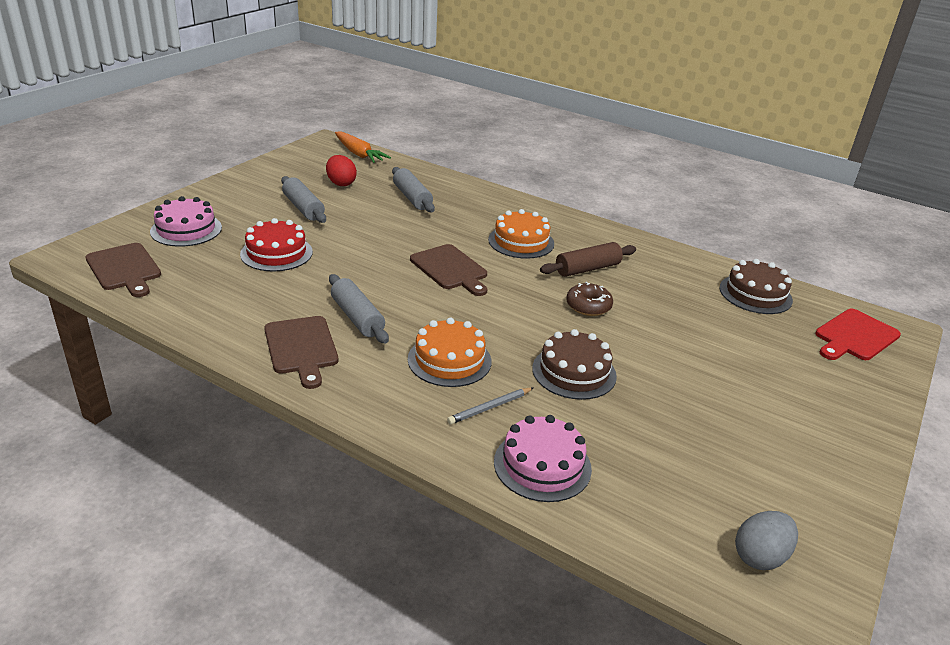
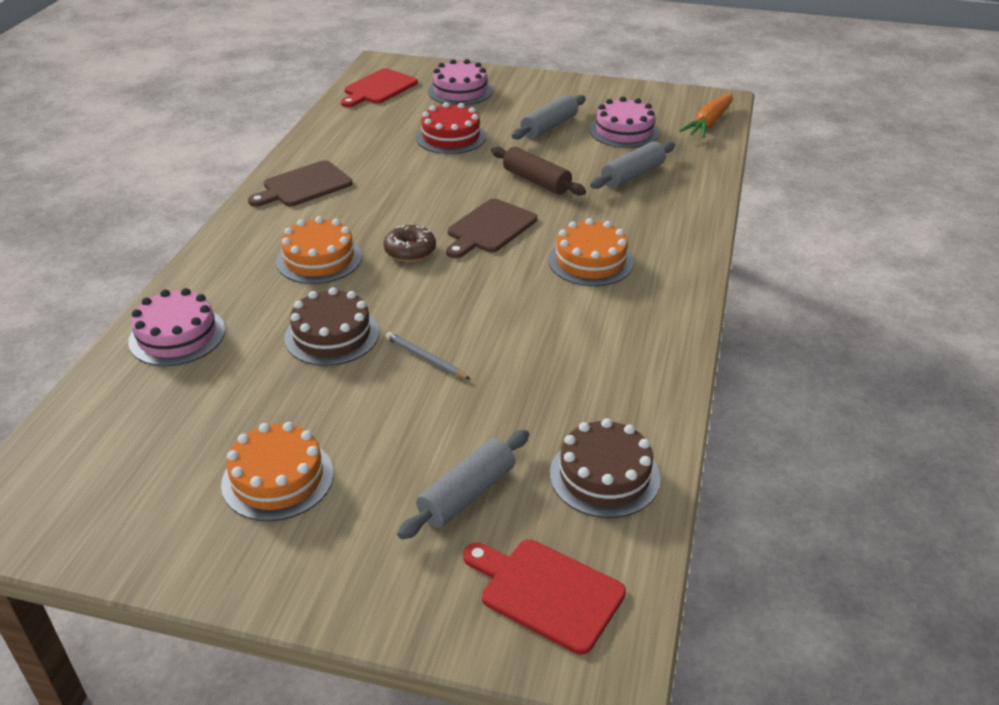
camera: 75 degrees right, 5 degrees up
(124, 269) = (378, 88): brown cutting board -> red cutting board
(341, 183) = (624, 131): red egg -> pink cake
(357, 317) = (365, 199): grey rolling pin -> grey rolling pin (467, 494)
(490, 408) = (252, 294): grey pencil -> grey pencil (425, 358)
(587, 269) = (561, 318): brown rolling pin -> brown rolling pin (536, 181)
(588, 306) = (471, 329): brown donut -> brown donut (410, 251)
(754, 427) = (278, 478): none -> orange cake
(760, 556) = (69, 486): grey egg -> none

